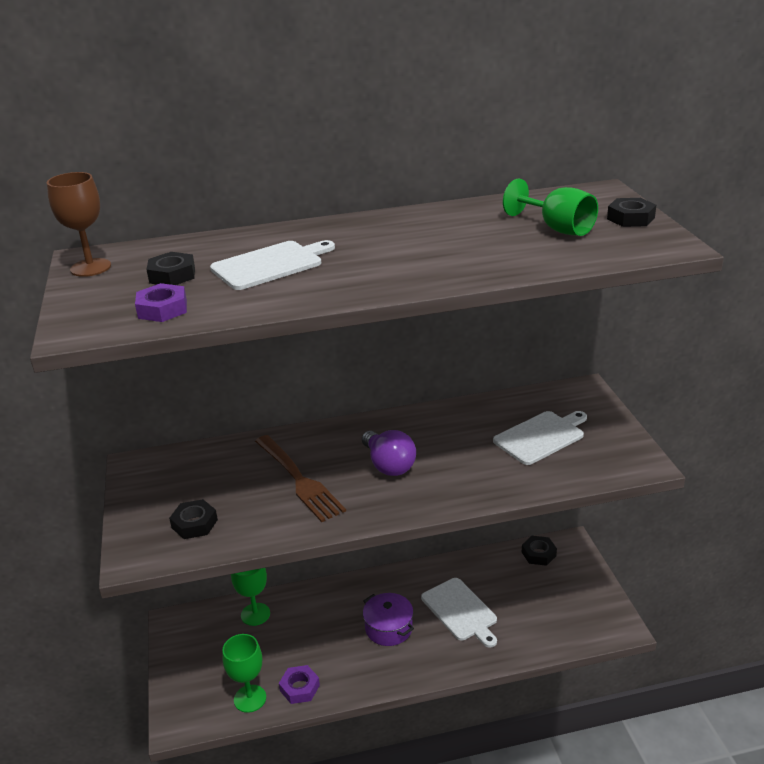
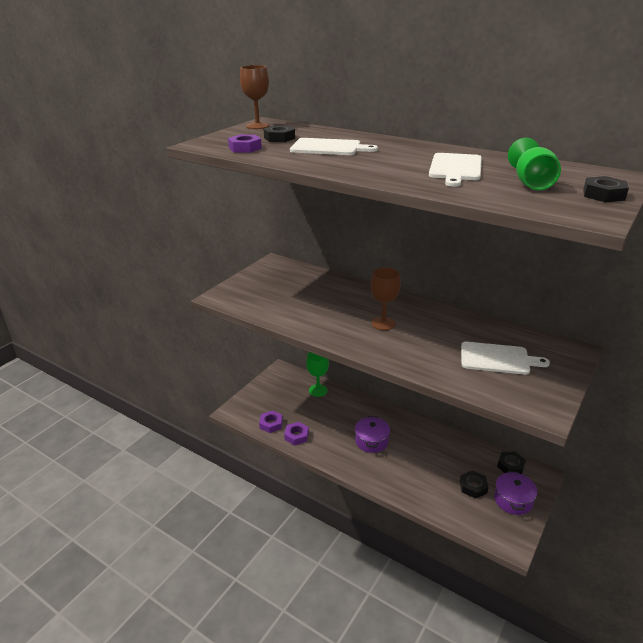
camera: 45 degrees right, 0 degrees up
(194, 524) = (259, 298): black nut -> black nut (473, 487)
(250, 698) = (271, 424): green goblet -> purple nut
(298, 479) = (330, 305): brown fork -> none
(388, 465) = (383, 323): purple light bulb -> brown goblet
(460, 611) = (421, 461): white cutting board -> white cutting board (455, 168)
(577, 586) = (513, 500): none -> purple pot

